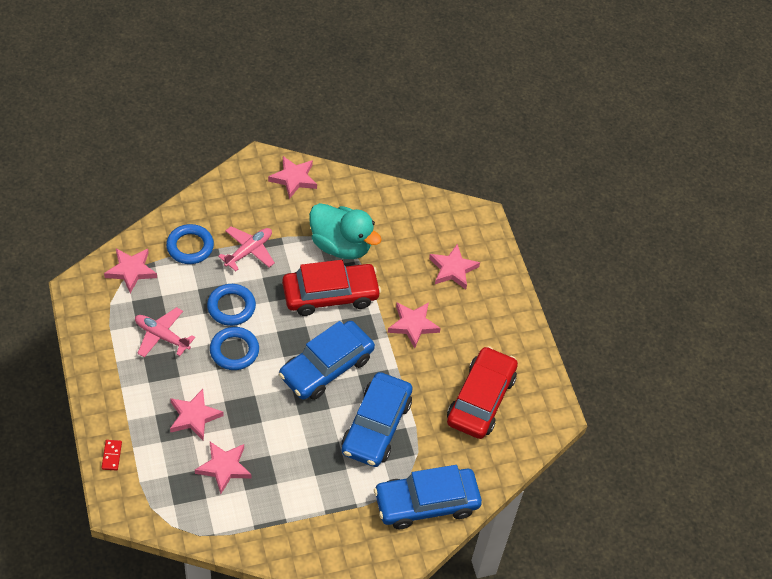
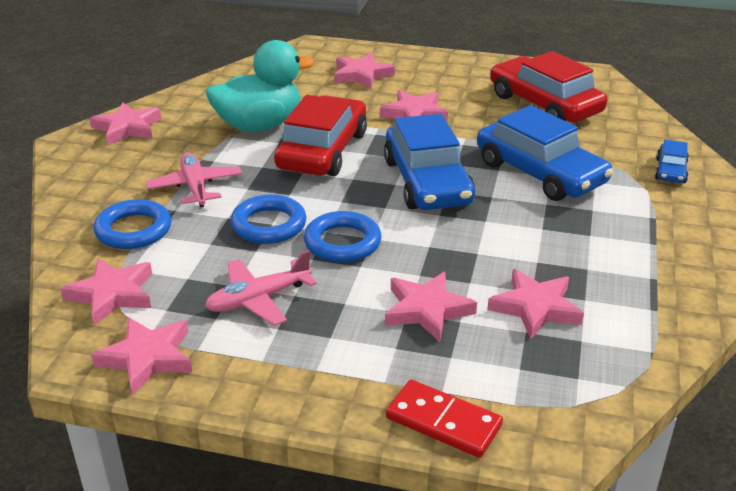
camera: 55 degrees left, 20 degrees down
(93, 313) = (147, 358): none -> pink star
(112, 456) = (443, 421): red domino -> red domino, size x1.73
(426, 503) = (670, 171): blue car -> blue car, size x0.47

